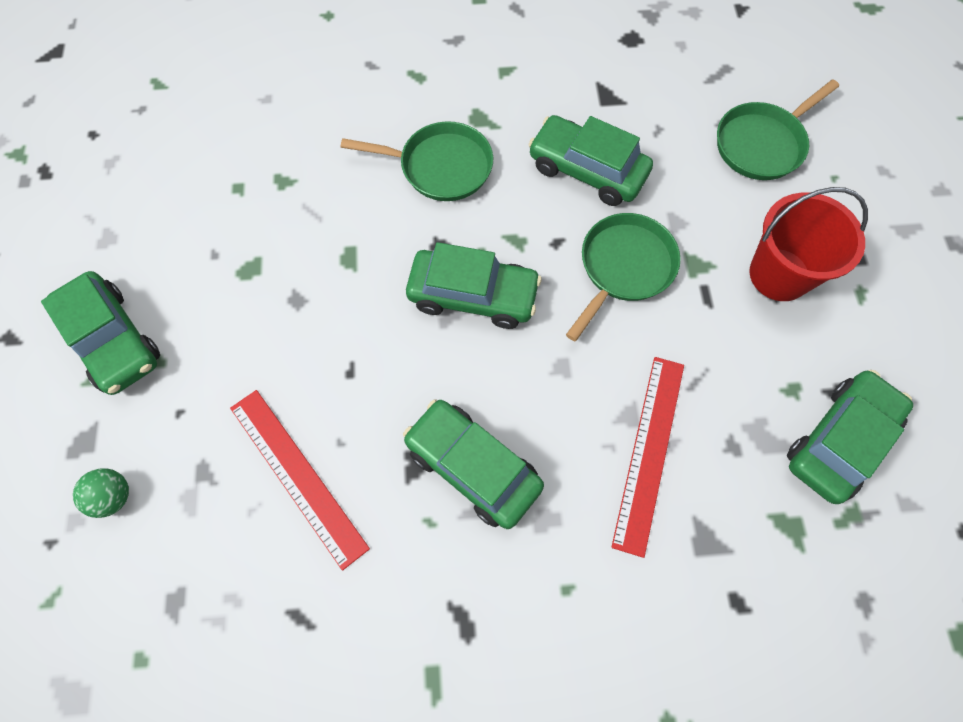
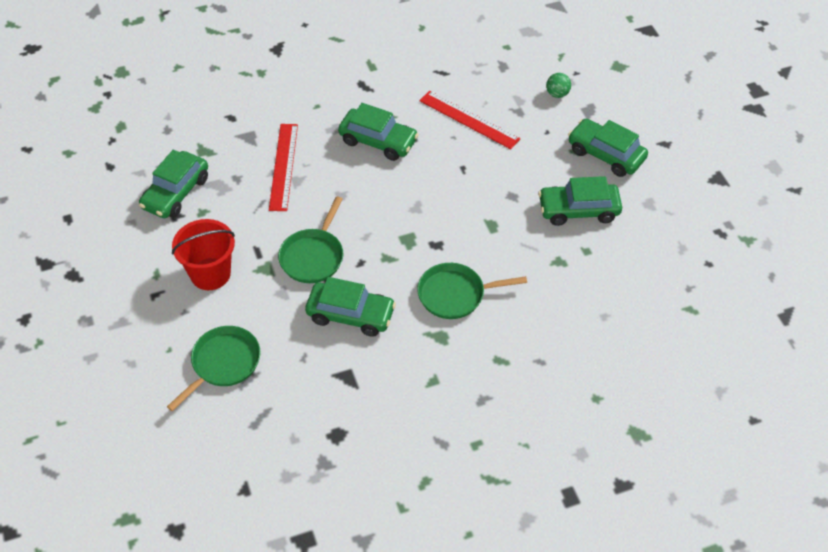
camera: 165 degrees right, 15 degrees down
(473, 295) = (405, 220): green car -> green car (578, 210)

